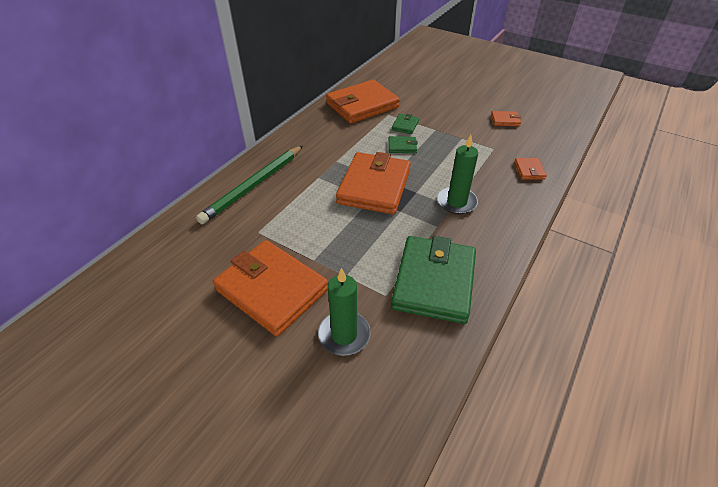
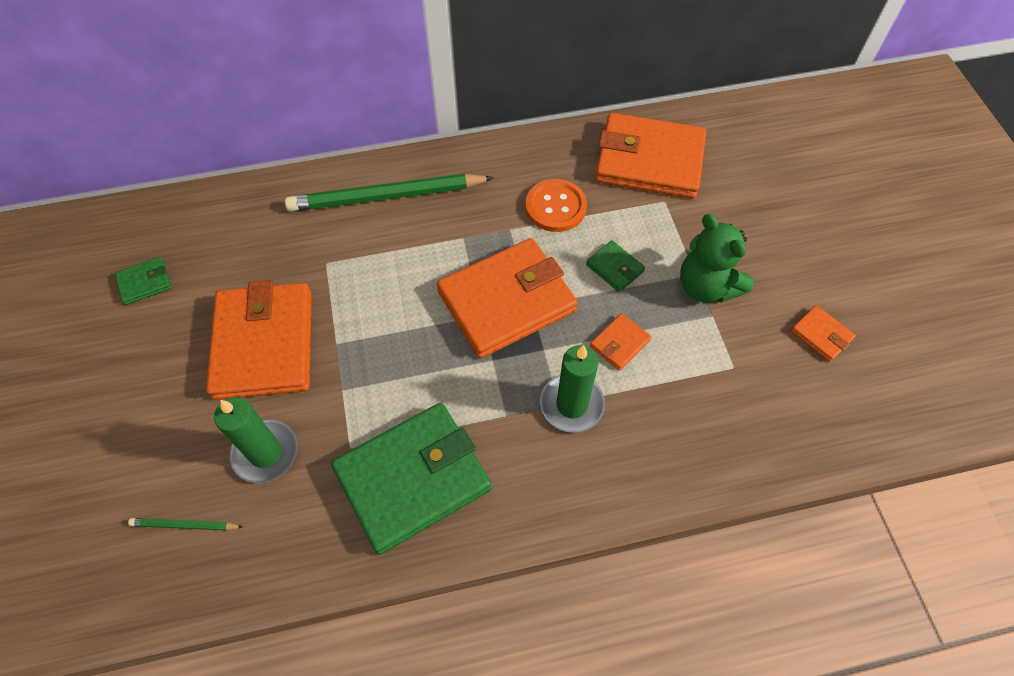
camera: 45 degrees right, 15 degrees up
(345, 142) = (555, 207): none -> orange button
(347, 409) = (185, 525): none -> green pencil
(405, 125) = (662, 237): green wallet -> green wallet (145, 283)
(445, 131) = (706, 286): none -> green teddy bear
(529, 170) = (733, 441): orange wallet -> orange wallet (619, 343)

